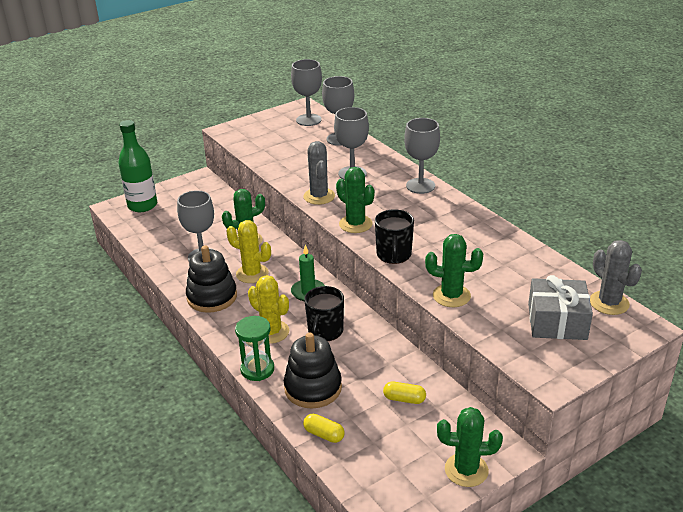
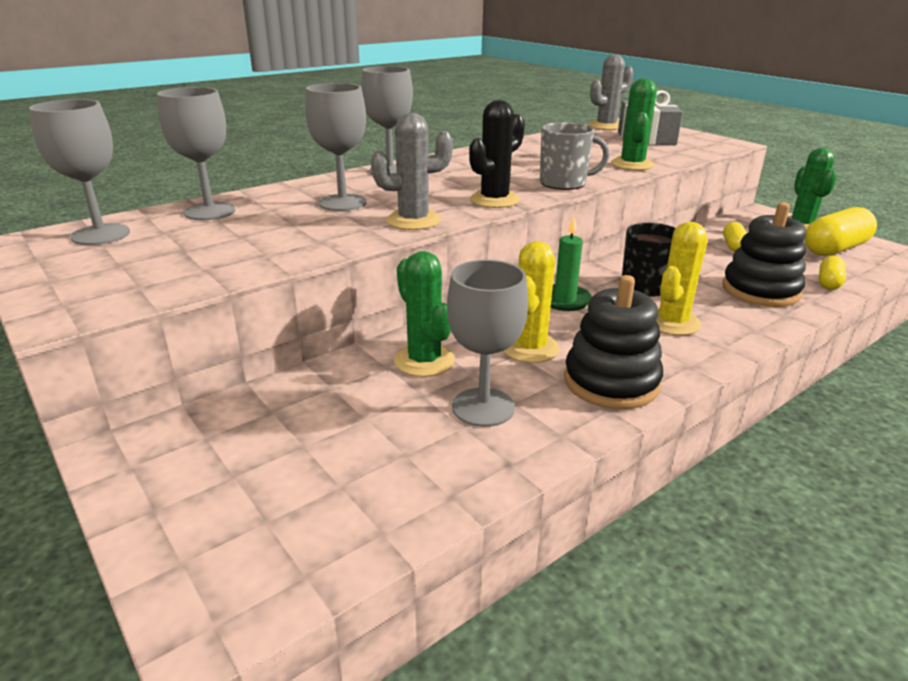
camera: 95 degrees left, 5 degrees down
(142, 205) = (225, 548): green bottle -> none
(257, 369) = (759, 328): green hourglass -> none
(355, 224) = (494, 200): green cactus -> black cactus
(394, 255) = (564, 183): black mug -> grey mug
(399, 470) = (835, 249): none -> yellow capsule

